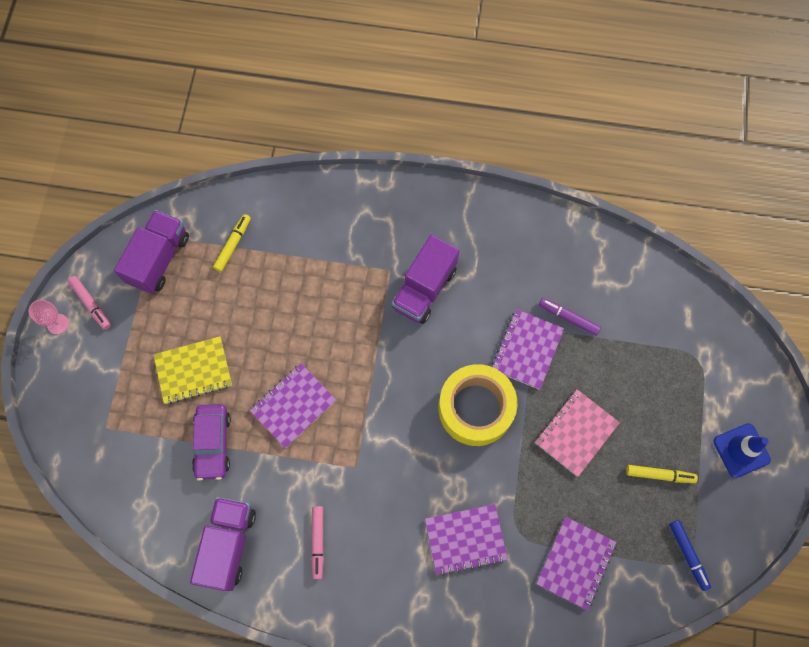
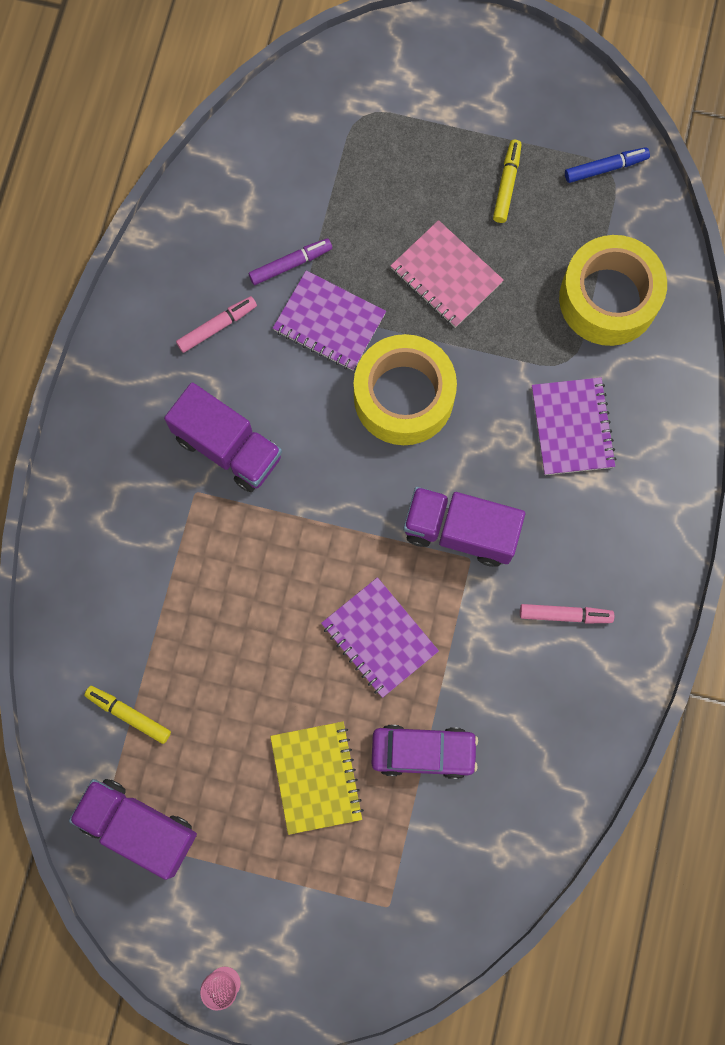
camera: 85 degrees left, 5 degrees up
(91, 304) = (198, 932): pink marker -> pink marker (217, 327)
(228, 545) = (561, 734): purple truck -> purple truck (460, 531)
(568, 318) = (290, 264): purple marker -> purple marker turned 150 degrees counterclockwise
(575, 563) = (608, 298): purple notebook -> yellow tape
(741, 450) = (483, 85): blue traffic cone -> none

